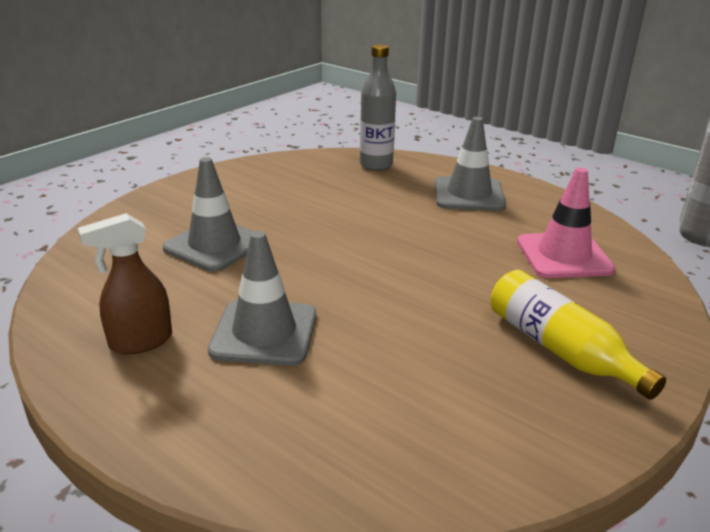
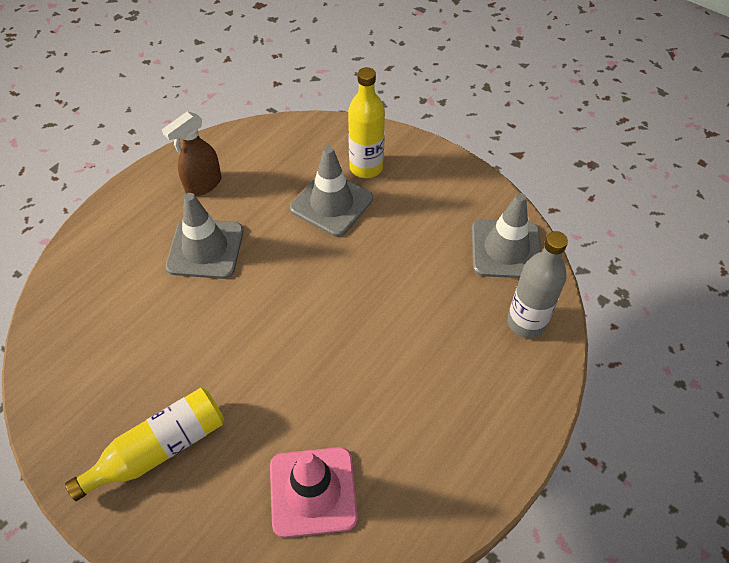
camera: 90 degrees right, 25 degrees up
(140, 342) = (203, 184): brown spray bottle -> brown spray bottle turned 105 degrees counterclockwise
(166, 225) = (366, 167): none -> yellow bottle
(469, 195) = (455, 415): grey traffic cone -> grey traffic cone (506, 249)

